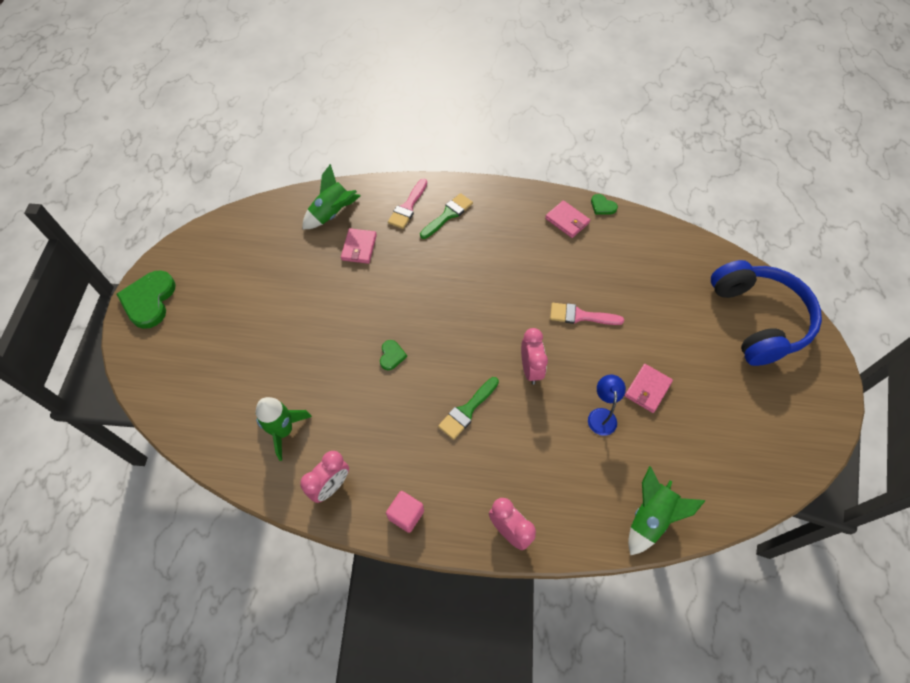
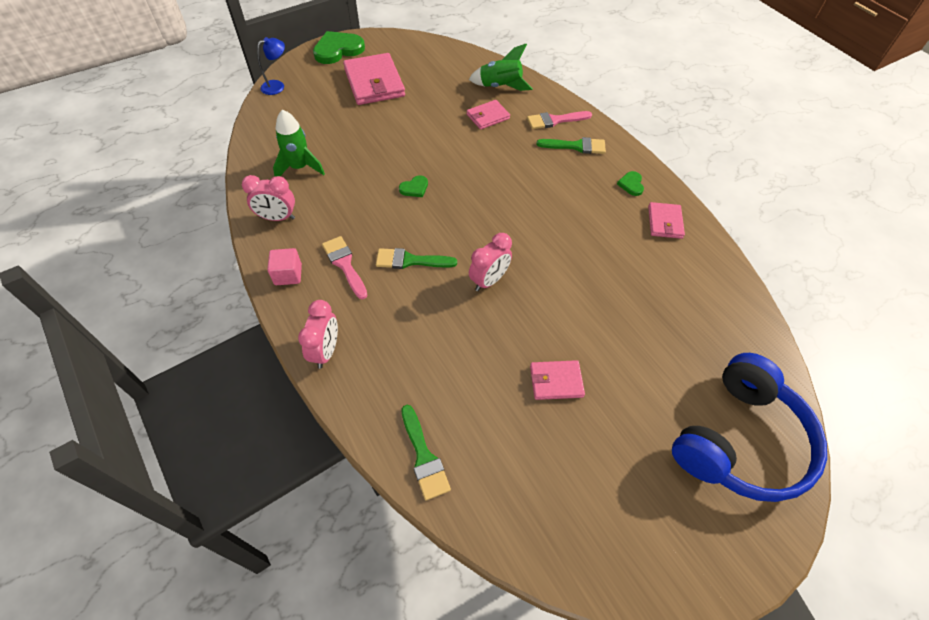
camera: 50 degrees right, 5 degrees down
(229, 301) = (374, 83): none -> pink wallet
(580, 316) = (578, 286): pink brush -> pink brush (344, 264)
(601, 415) = (493, 358): blue lamp -> blue lamp (277, 86)
(602, 206) = (712, 238): green heart -> green heart (631, 184)
(650, 517) = (424, 457): green rocket -> green brush

